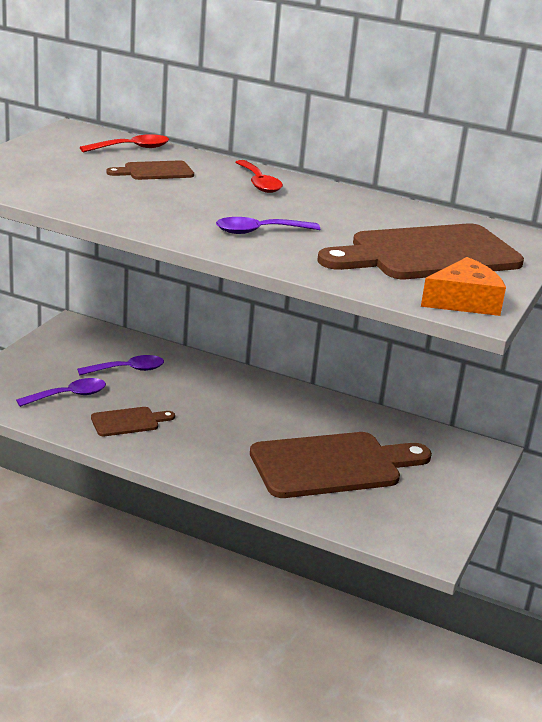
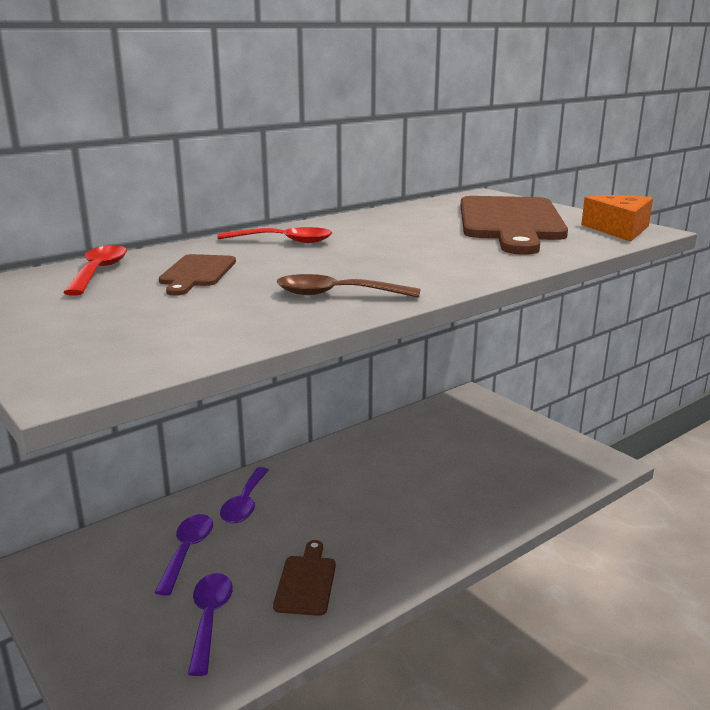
camera: 60 degrees left, 5 degrees down
(149, 213) = (336, 294): none -> brown spoon
(259, 231) = (425, 261): purple spoon -> purple spoon (245, 504)
(332, 465) = (460, 472): brown cutting board -> none

